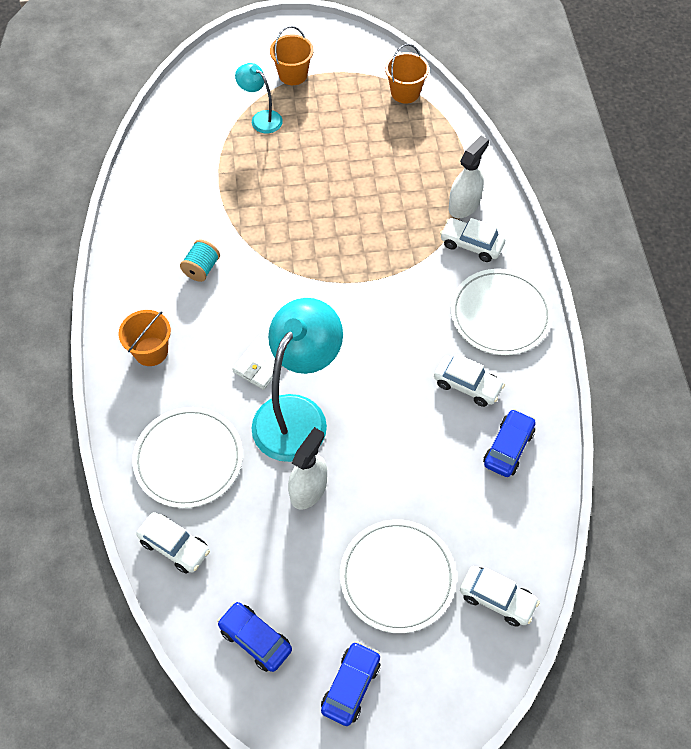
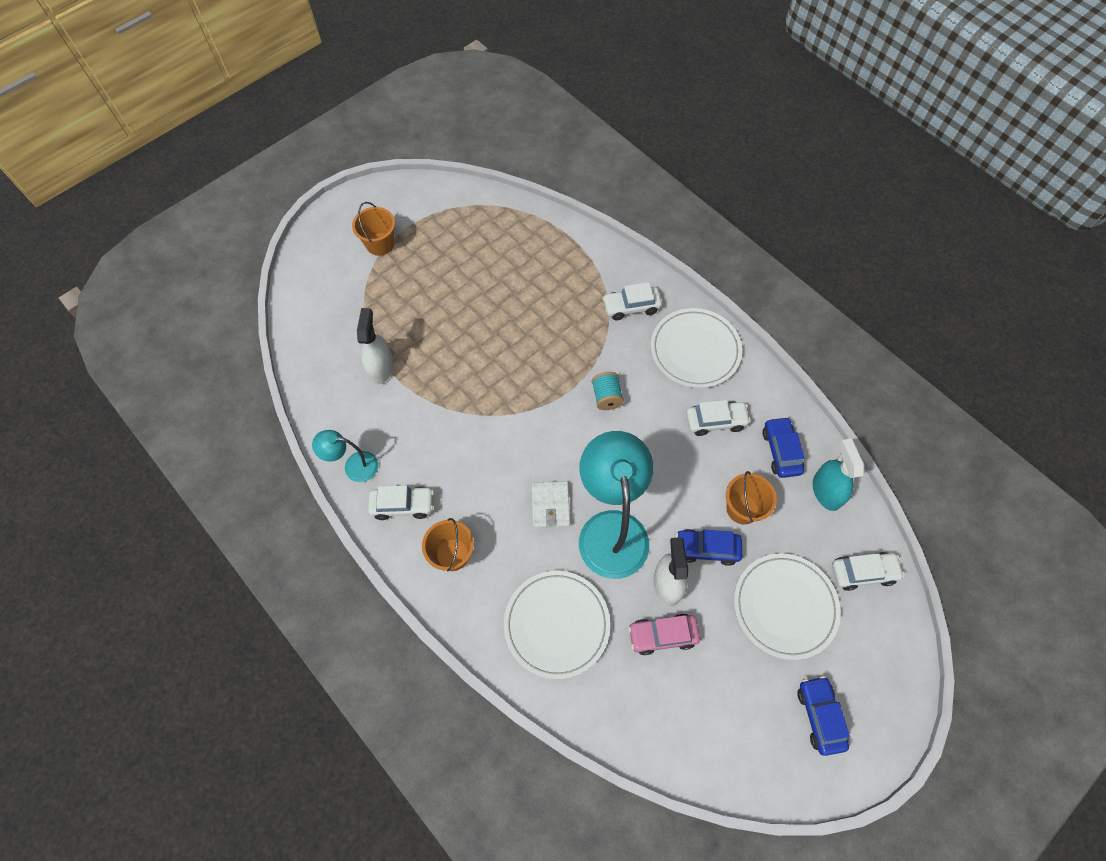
camera: 35 degrees left, 5 degrees up
(175, 546) = (604, 705): white car -> white car (403, 505)
(201, 268) = (437, 456): turquoise spool -> turquoise spool (606, 397)
(255, 639) = (724, 733): blue car -> blue car (706, 549)
(261, 118) = (383, 297): turquoise lamp -> turquoise lamp (354, 466)
(269, 527) = (662, 635): none -> pink car
(405, 92) = (483, 210): orange bucket -> orange bucket (742, 508)
(464, 205) = (601, 278): white spray bottle -> white spray bottle (380, 367)
(522, 508) = (826, 491): none -> turquoise spray bottle

